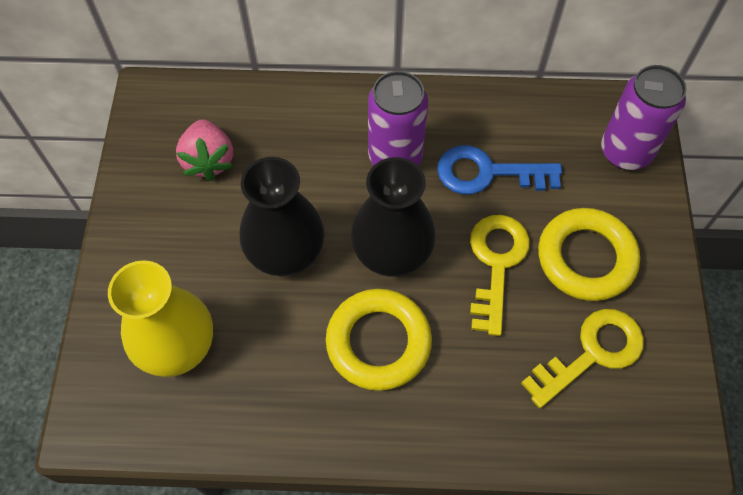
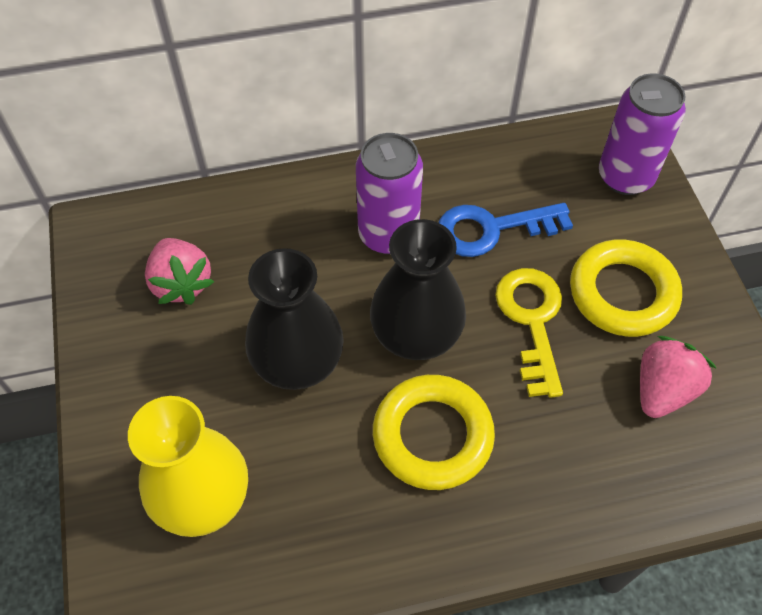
camera: 15 degrees left, 5 degrees down
(591, 353) = (662, 390): yellow key -> pink strawberry

